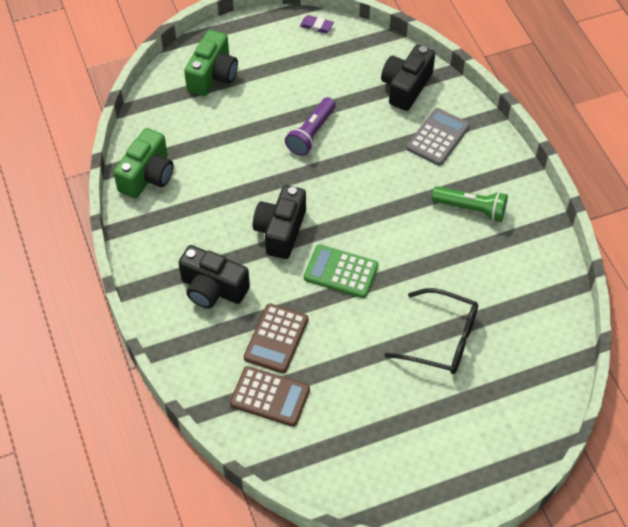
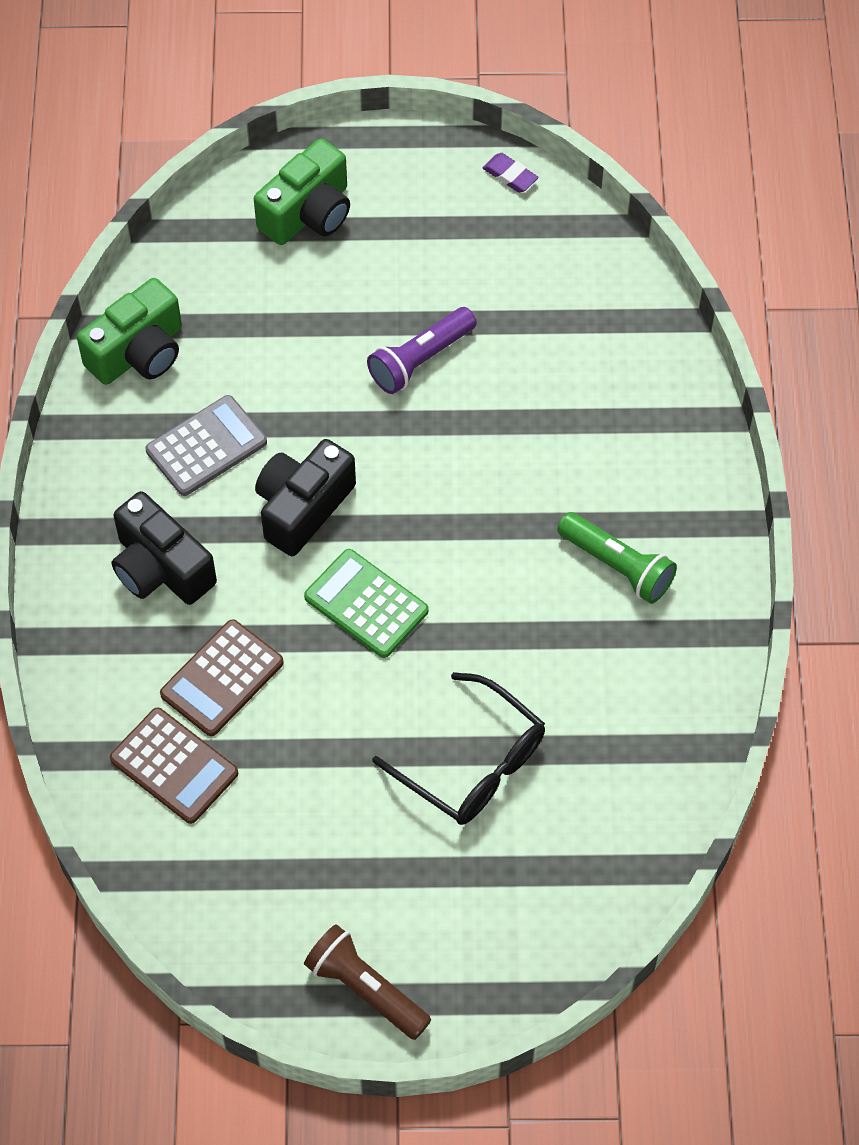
camera: 20 degrees right, 5 degrees up
(406, 87) = (608, 325): black camera -> none
(438, 137) = (620, 428): grey calculator -> grey calculator (206, 446)
(440, 486) = (366, 989): none -> brown flashlight

